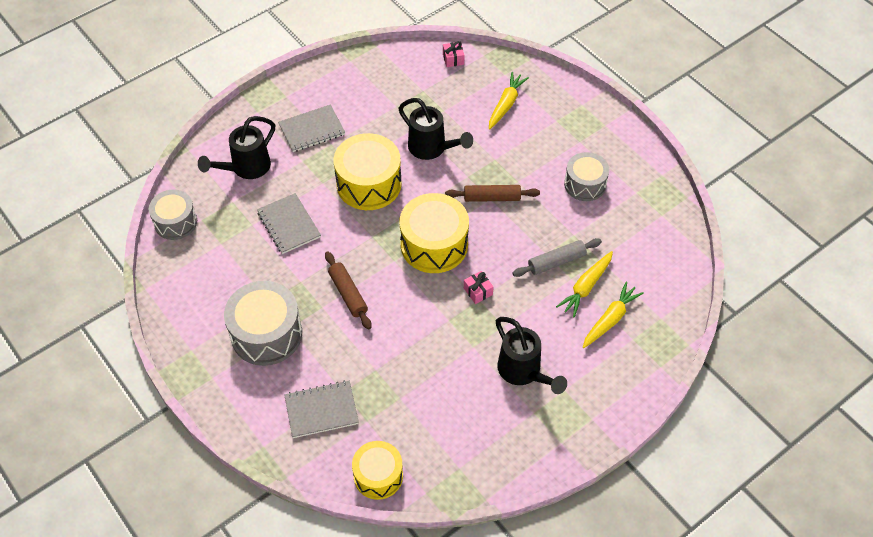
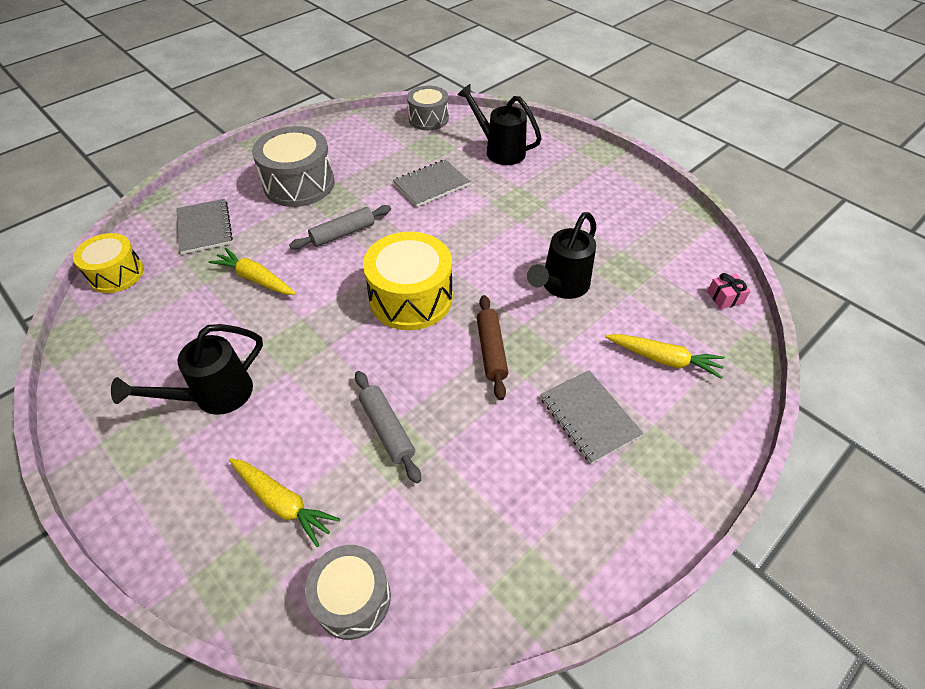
camera: 85 degrees right, 5 degrees down
(312, 130) = (563, 187): grey notebook -> grey notebook (589, 417)
(348, 294) = (343, 233): brown rolling pin -> grey rolling pin
(369, 184) = (494, 236): yellow drum -> none
(478, 291) = (340, 344): pink gift -> none
(585, 184) = (534, 465): grey drum -> grey drum (352, 598)
(586, 287) = (342, 469): yellow carrot -> yellow carrot (256, 279)

